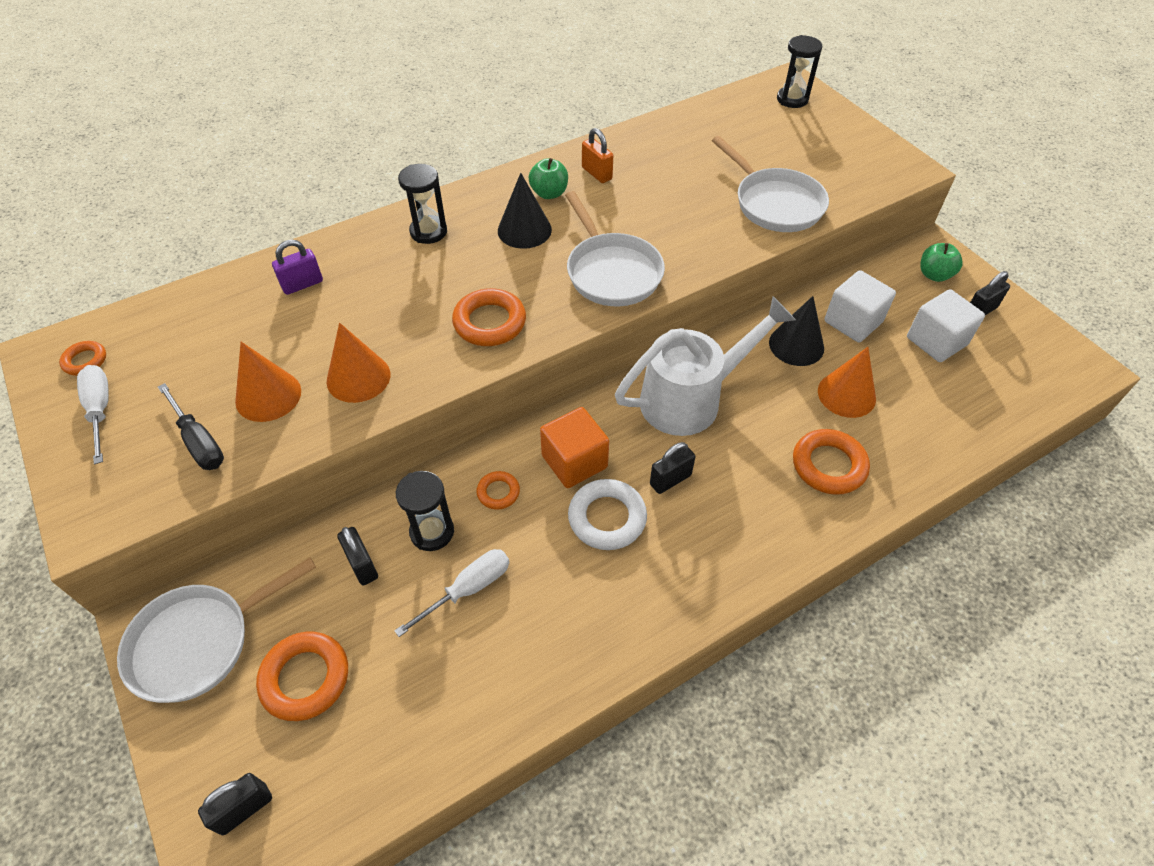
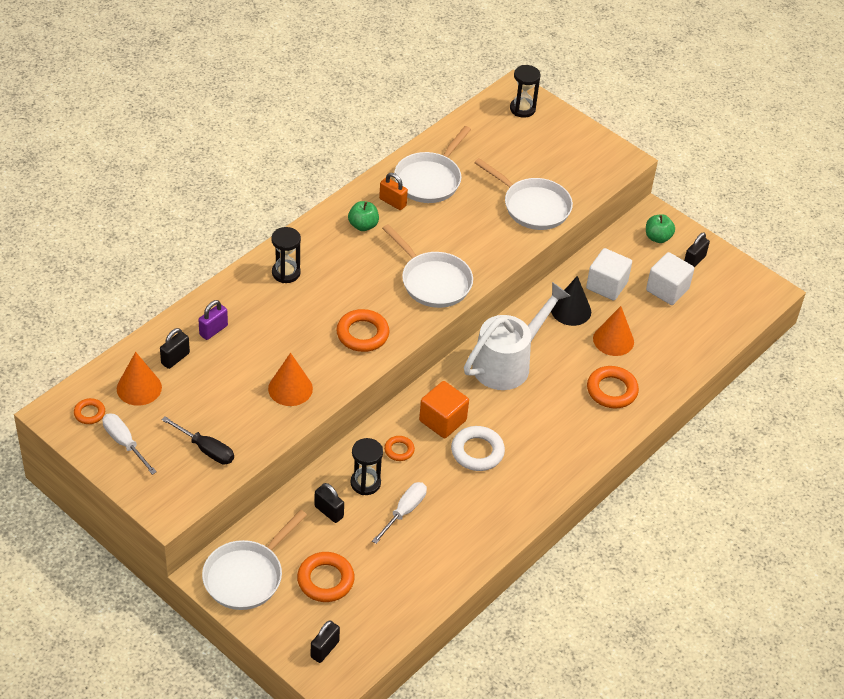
camera: 20 degrees left, 5 degrees down
(268, 396) = (235, 412): orange cone -> orange cone (139, 388)
(524, 230) = (357, 259): black cone -> none
(652, 156) = (430, 179): none -> white pan
(670, 480) = (511, 420): black padlock -> black padlock (175, 358)

